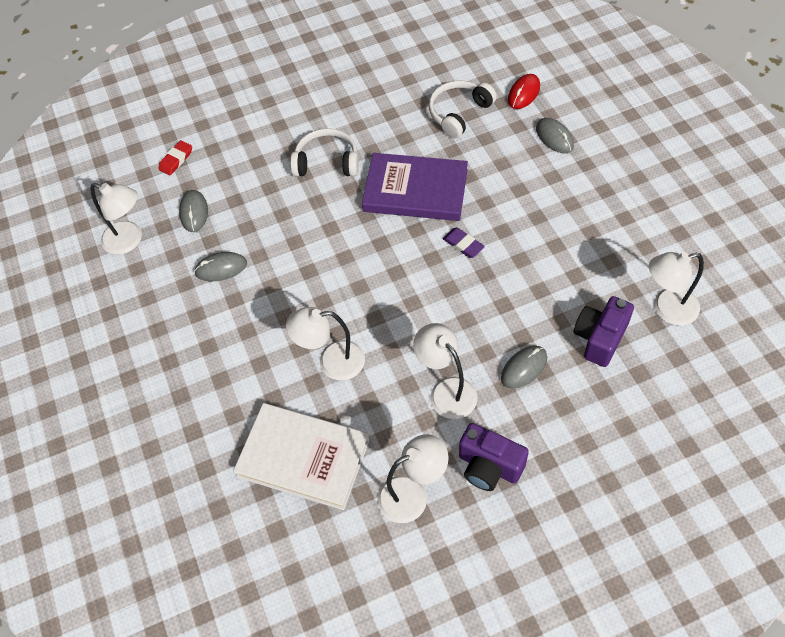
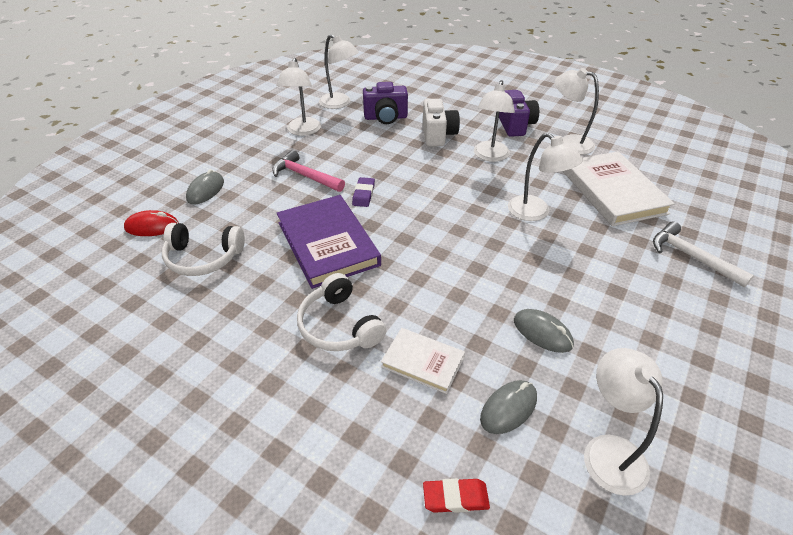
camera: 130 degrees left, 15 degrees down
(184, 437) = (691, 257): none -> white hammer
(261, 190) = (422, 362): none -> white book
(524, 368) = (438, 135): grey mouse -> white camera
(527, 214) = (305, 176): none -> pink hammer
(619, 246) = (303, 131): none -> white lamp

